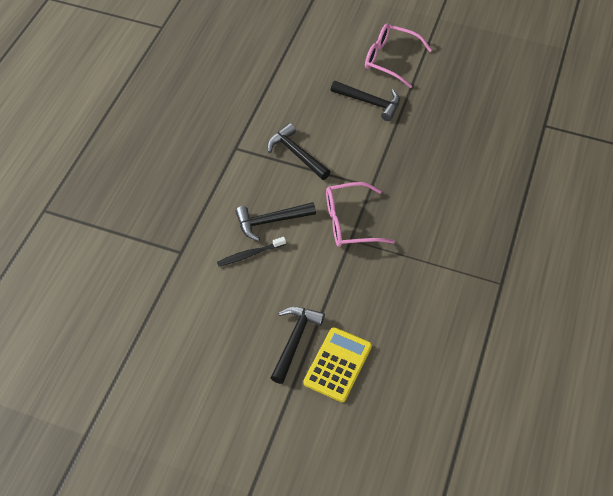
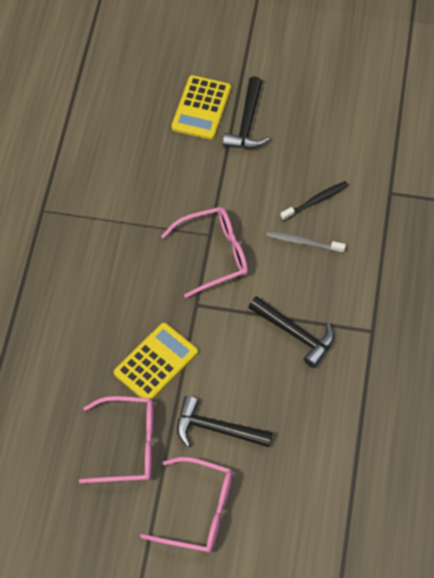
camera: 170 degrees right, 5 degrees up
(271, 221) = (303, 242): black hammer -> grey toothbrush
(409, 149) = (156, 363): none -> yellow calculator
(436, 101) = (128, 445): none -> pink glasses

